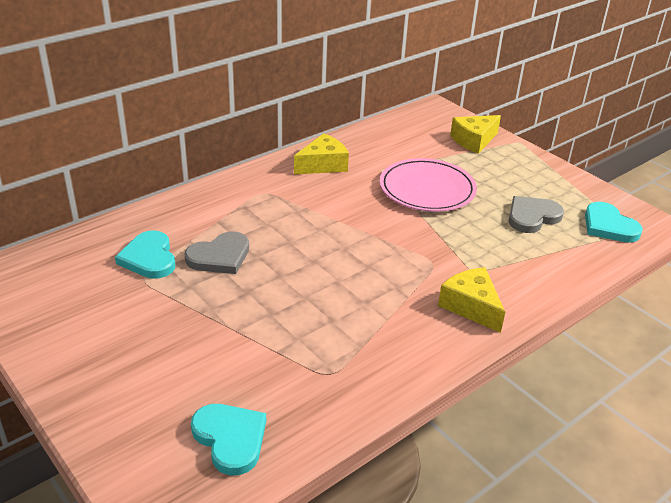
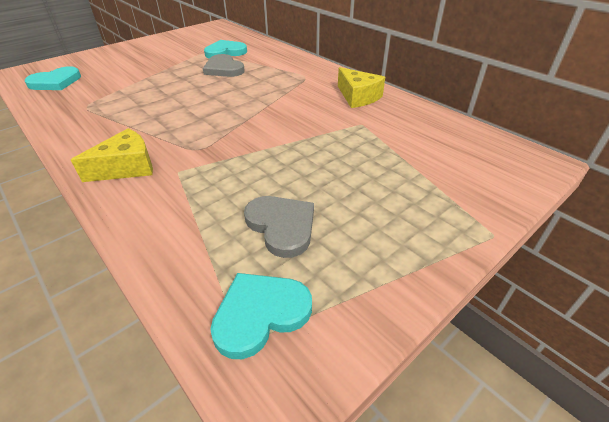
camera: 90 degrees right, 5 degrees up
(427, 189) = (330, 149): pink plate -> none
(474, 141) = (466, 189): yellow cheese -> none

